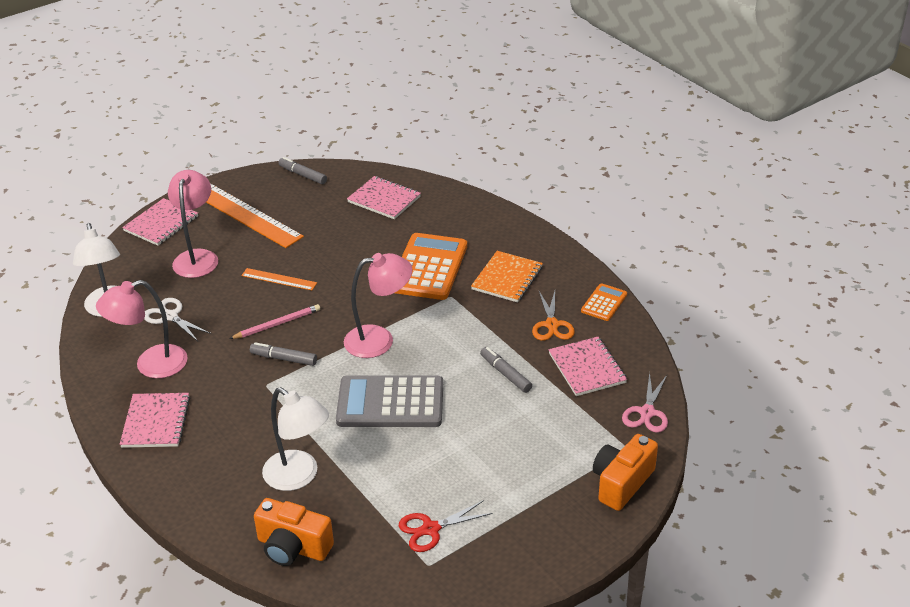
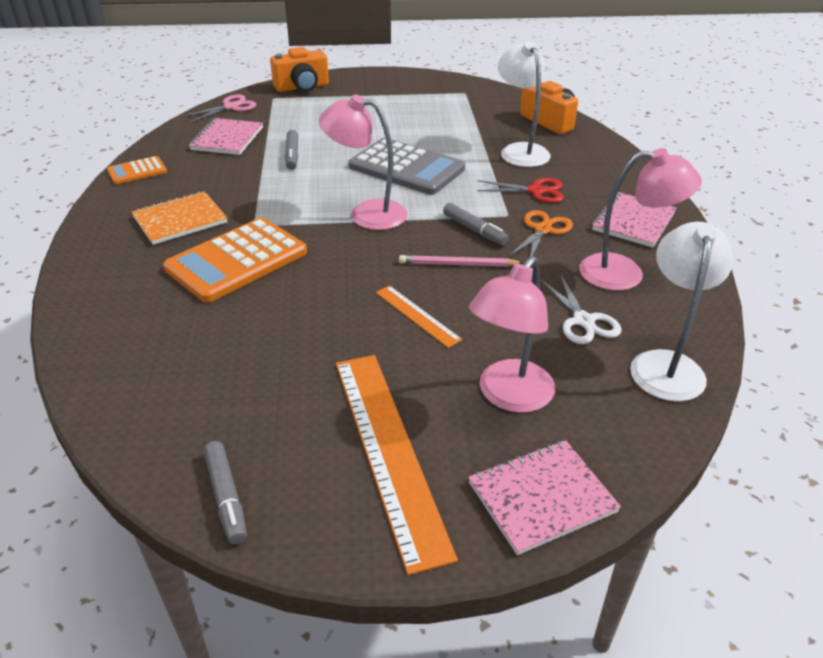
camera: 150 degrees left, 0 degrees up
(384, 199) = (168, 378): pink notebook -> none
(431, 529) = (447, 104): red scissors -> red scissors (536, 191)
(552, 325) = (205, 172): orange scissors -> orange scissors (542, 230)

